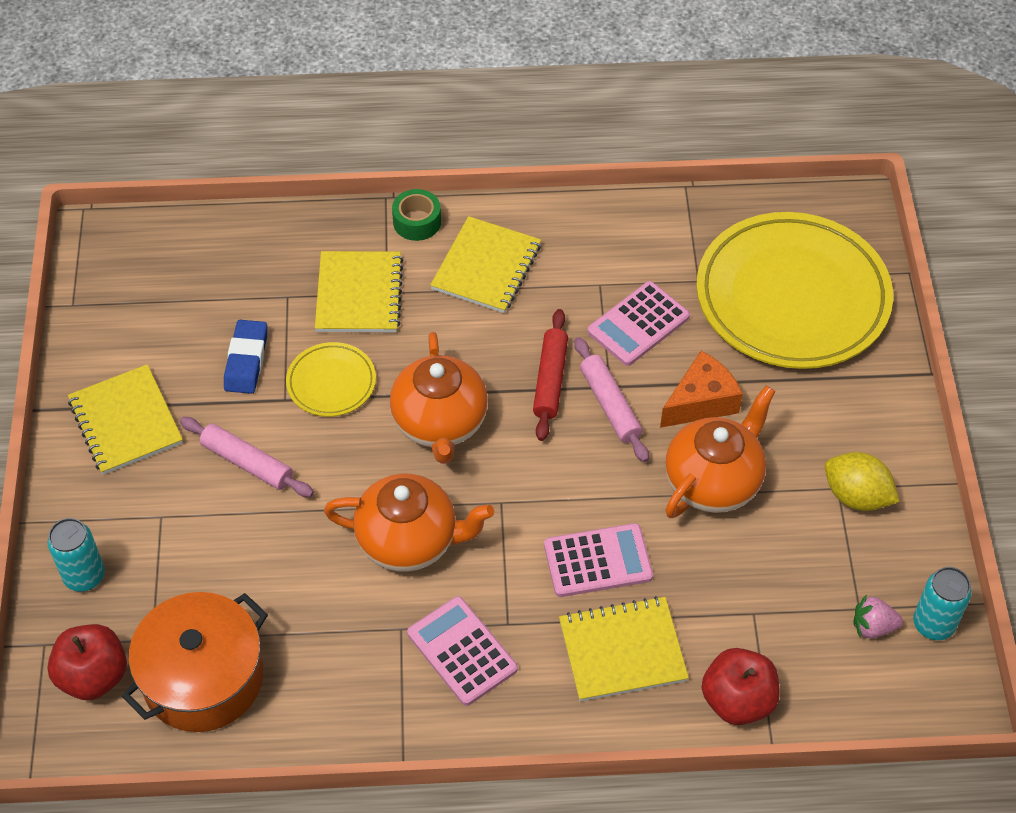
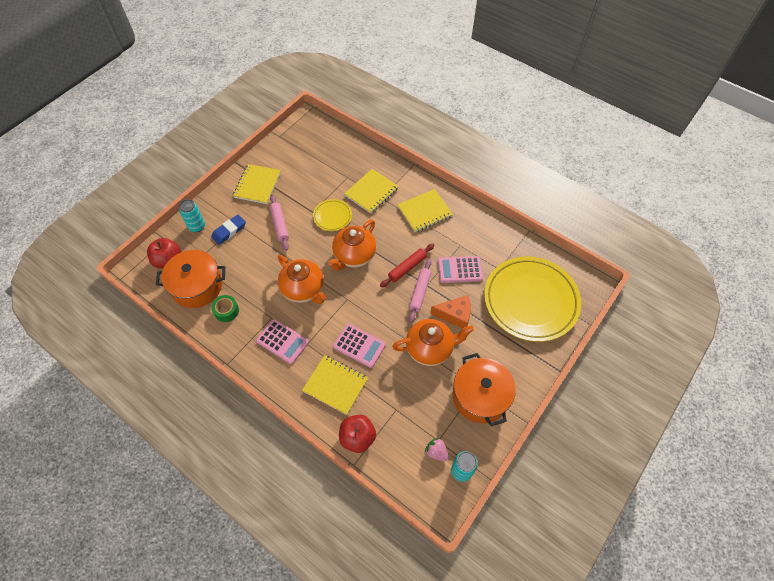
camera: 40 degrees right, 5 degrees up
(246, 360) = (313, 190): blue eraser -> blue eraser (229, 231)
(417, 222) = (416, 179): green tape -> green tape (226, 311)
(462, 651) = (282, 341): pink calculator -> pink calculator turned 120 degrees clockwise
(856, 496) = (480, 396): yellow lemon -> orange pot

